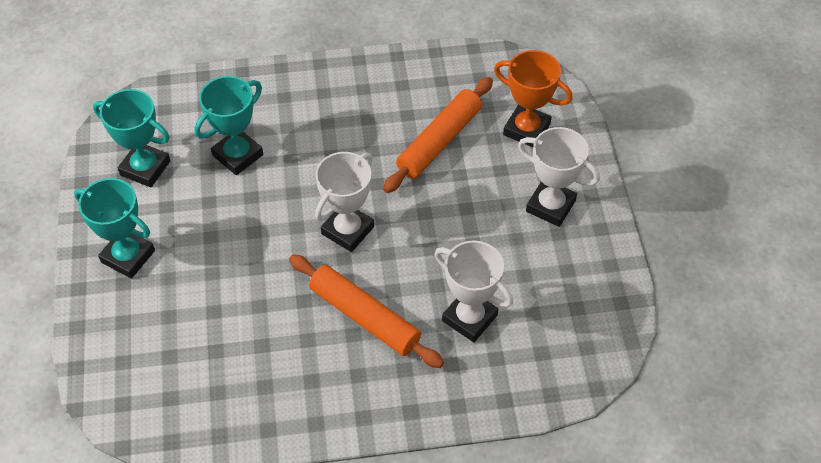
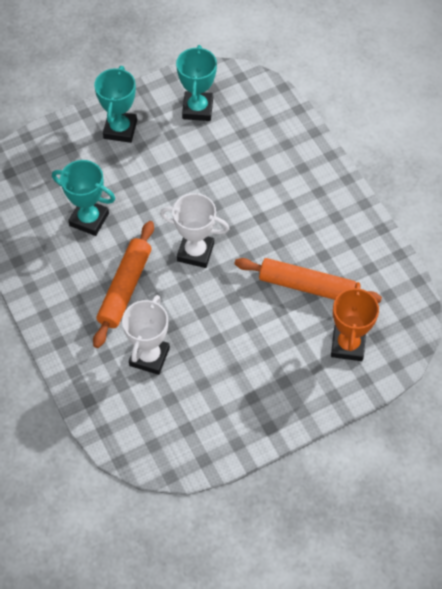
camera: 70 degrees right, 5 degrees up
(238, 155) = (233, 159): turquoise trophy -> turquoise trophy (89, 219)
(550, 206) = (276, 384): white trophy -> none

